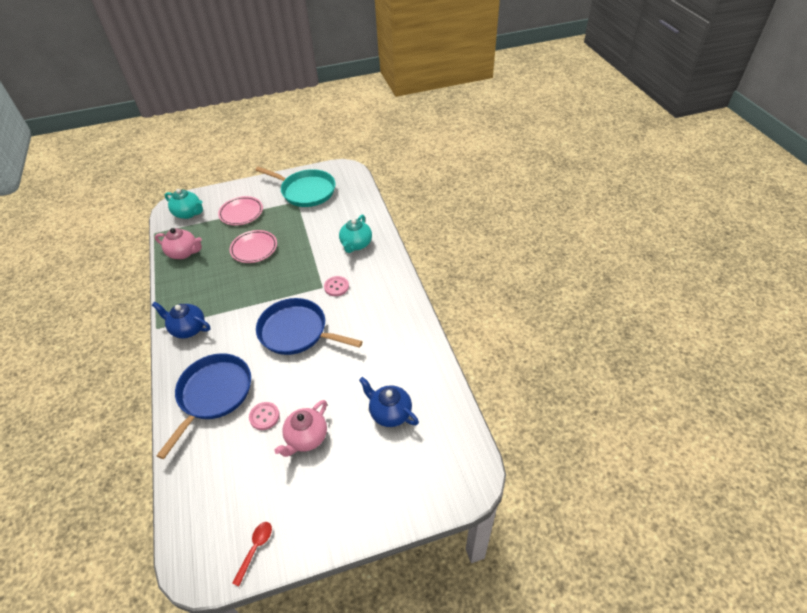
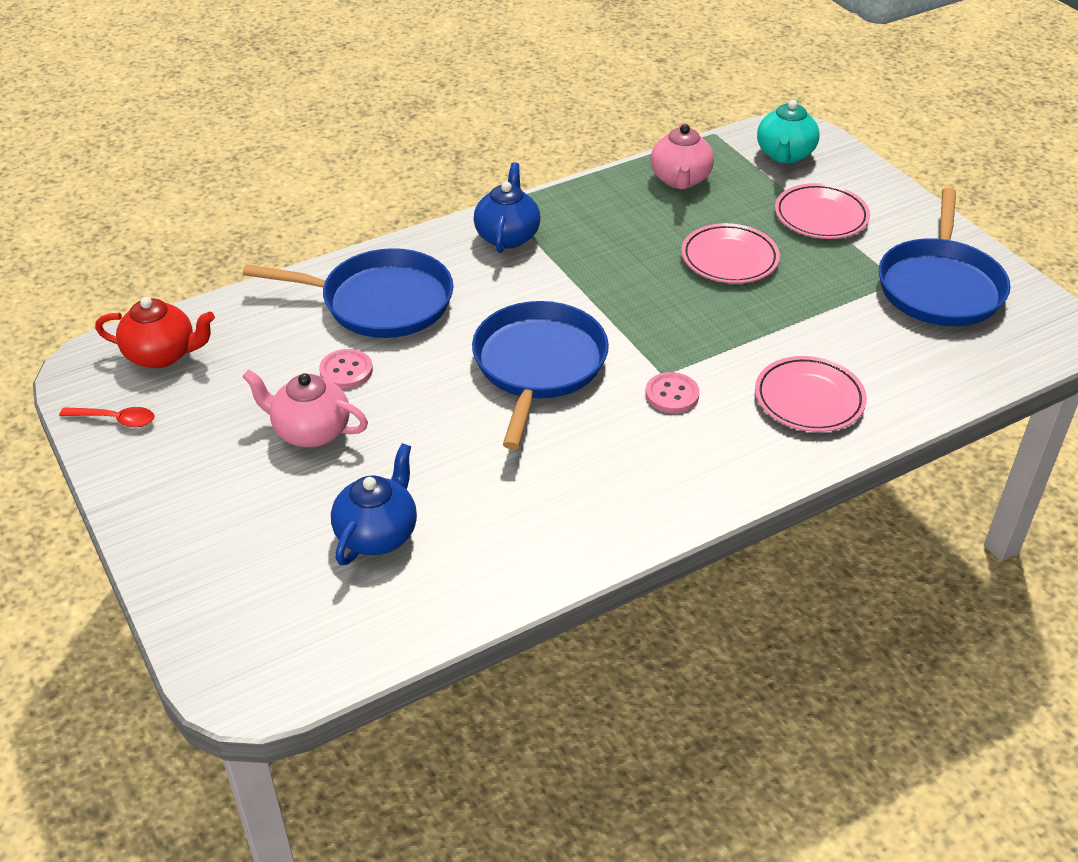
camera: 75 degrees right, 5 degrees down
(205, 519) = (162, 355): none -> red teapot
(306, 191) = (940, 286): turquoise pan -> blue pan
(356, 245) = (809, 399): turquoise teapot -> pink plate

